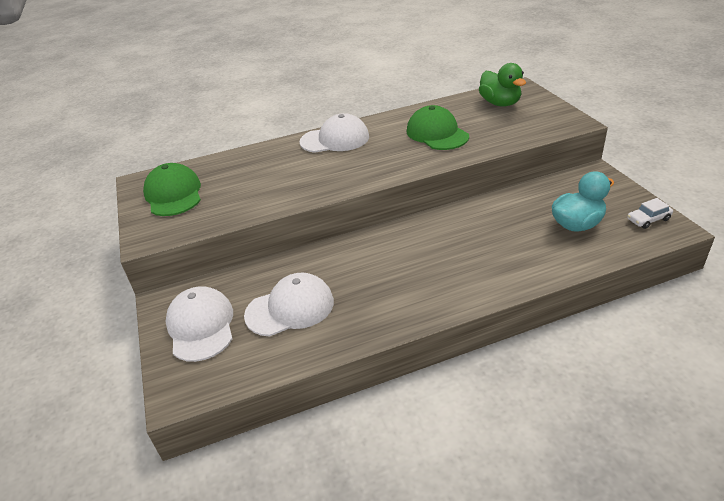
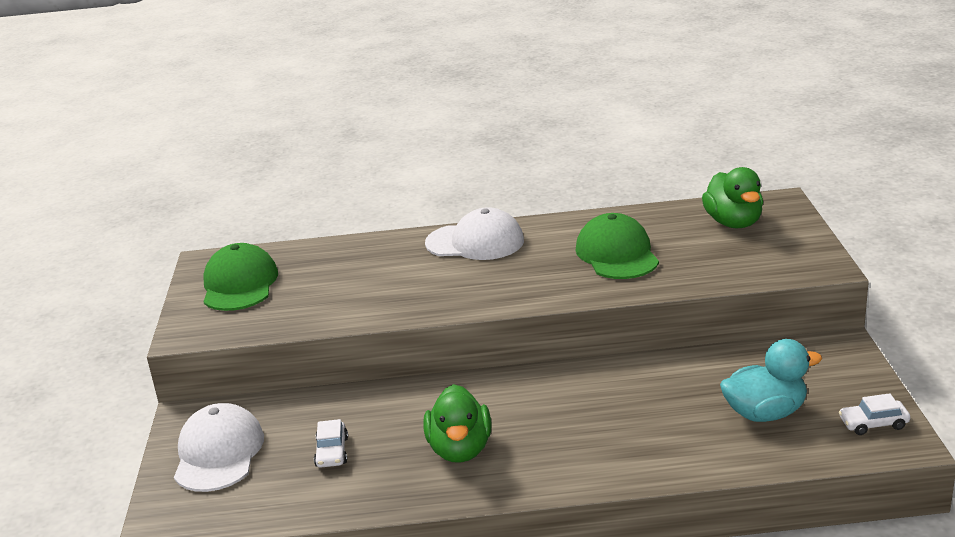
camera: 15 degrees right, 10 degrees down
(290, 308) = (332, 452): white cap -> white car
(385, 288) = (460, 449): none -> green duck

